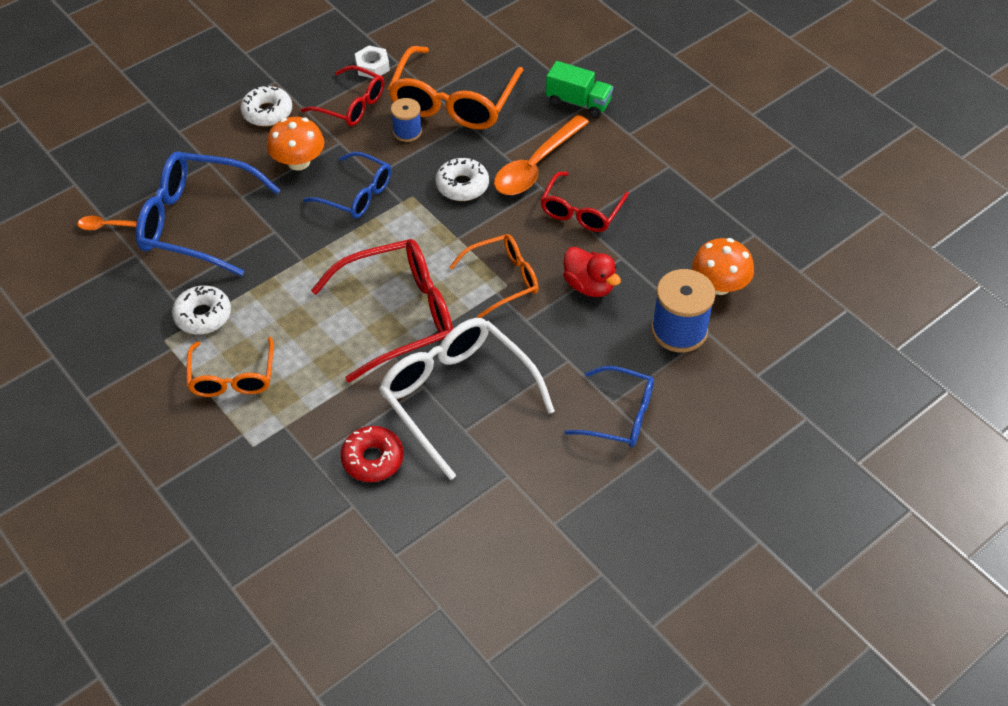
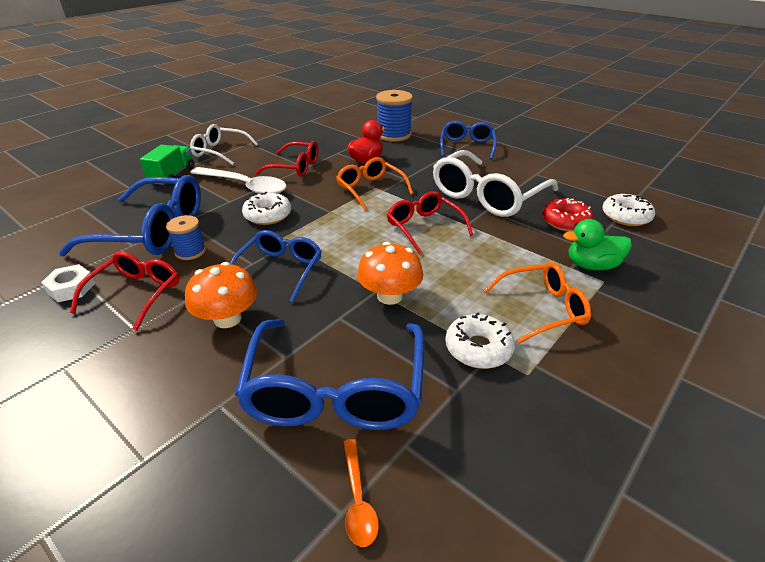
camera: 100 degrees left, 15 degrees down
(267, 112) = (127, 364): white donut -> white donut (626, 216)
(281, 447) = (591, 265): none -> green duck
(399, 316) = (424, 227): red glasses -> red glasses, size x0.60
(453, 102) = (153, 231): orange glasses -> blue glasses
(535, 166) = (245, 186): orange spoon -> white spoon
(643, 138) = (220, 151): none -> white glasses
(719, 285) = (354, 126): orange mushroom -> orange mushroom (389, 296)

